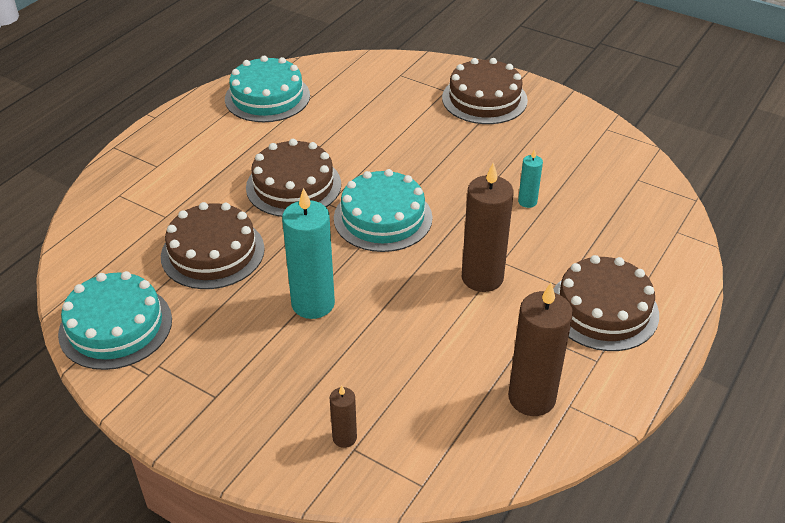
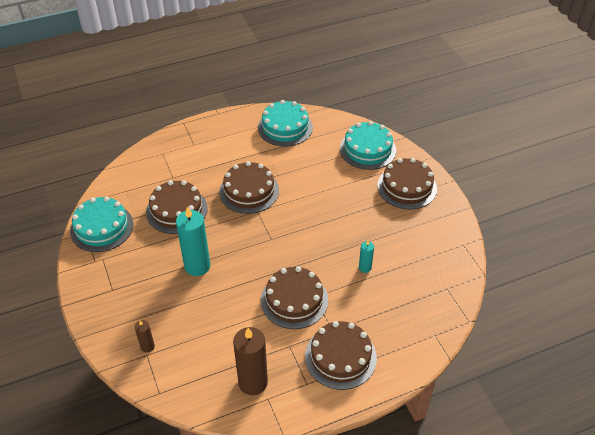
camera: 35 degrees right, 5 degrees up
(383, 218) = (276, 235): turquoise cake -> turquoise cake (367, 149)
(482, 277) = (294, 300): brown candle -> brown cake

